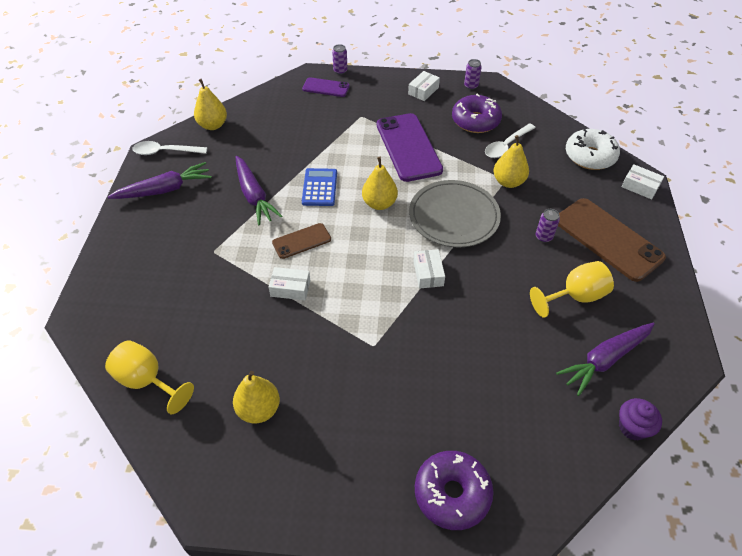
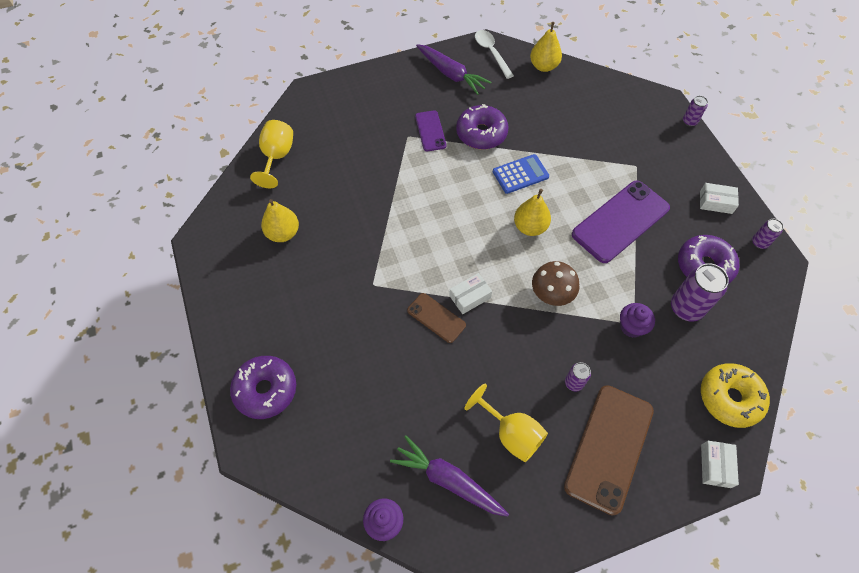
camera: 65 degrees right, 10 degrees up
(254, 196) = (481, 133): purple carrot -> purple donut
(290, 288) = (399, 203): white box -> none
(301, 241) = (452, 188): brown phone -> brown phone (436, 318)
(326, 87) = (655, 121): purple phone -> purple phone (430, 131)
(454, 216) = (552, 293): grey plate -> brown mushroom
(506, 146) = (686, 308): white spoon -> purple can
(508, 182) = (631, 327): yellow pear -> purple cupcake
(590, 156) = (729, 398): white donut -> yellow donut

